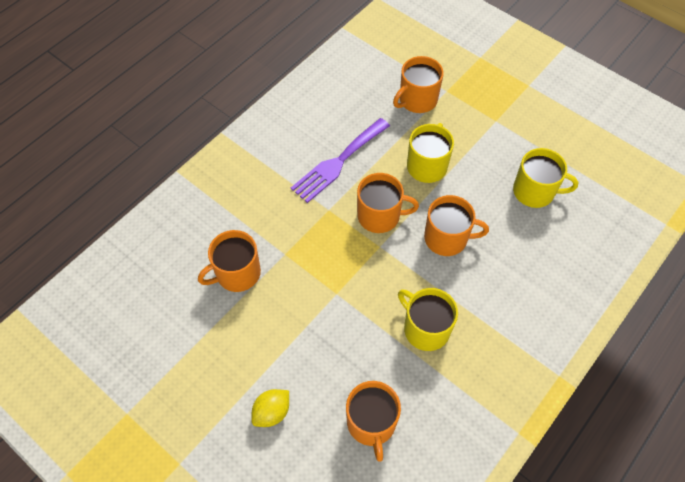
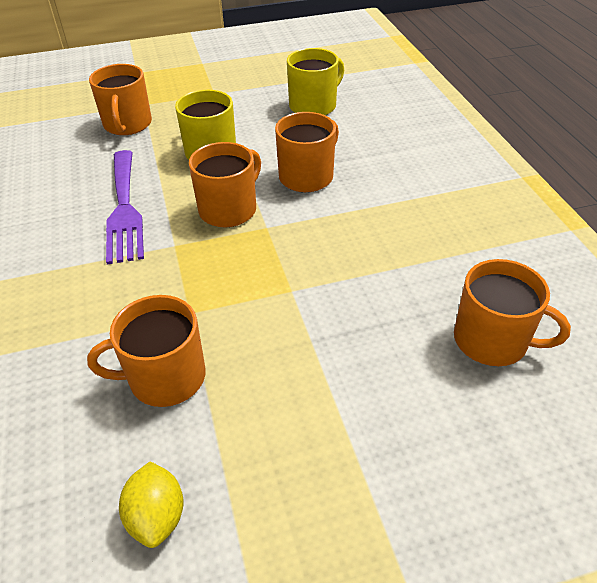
camera: 55 degrees left, 15 degrees down
(237, 273) = (165, 377): orange mug -> orange mug turned 75 degrees clockwise
(272, 412) = (411, 441): yellow lemon -> yellow lemon (157, 516)
(425, 328) = (400, 239): yellow mug -> none

